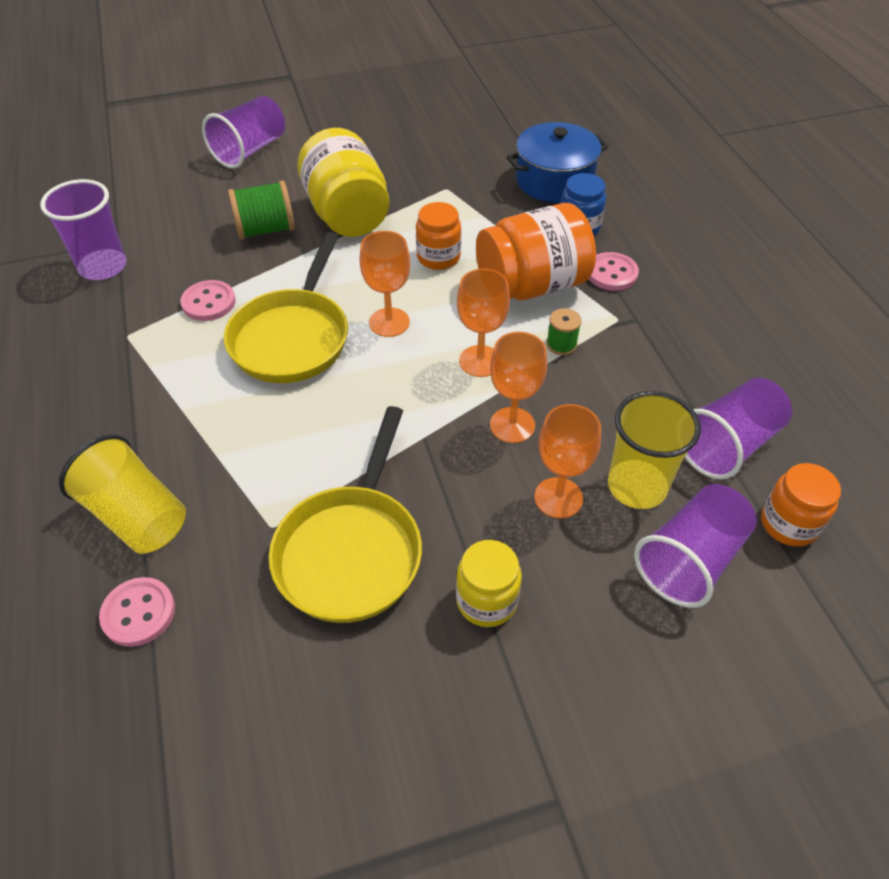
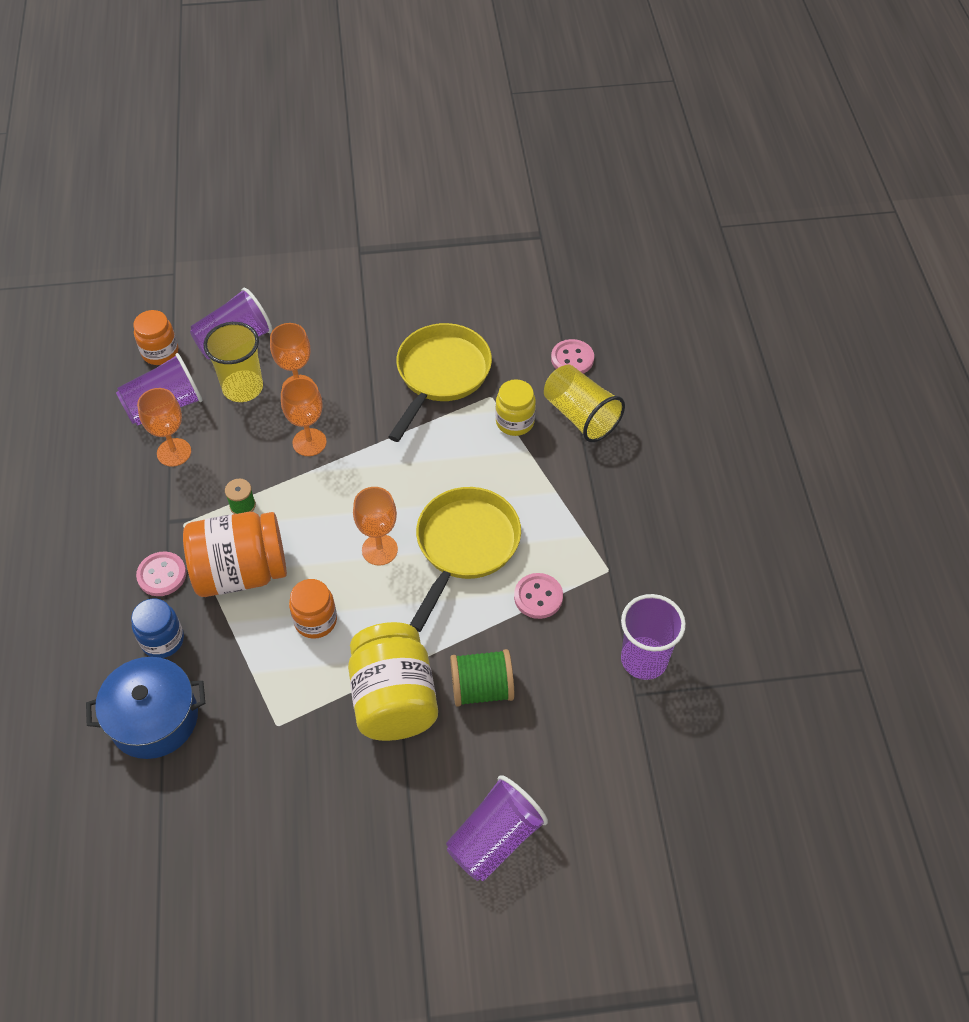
camera: 170 degrees left, 5 degrees up
(480, 361) = (314, 499): orange goblet -> orange goblet (174, 452)
(486, 601) = (365, 337): yellow jar -> yellow jar (515, 422)

